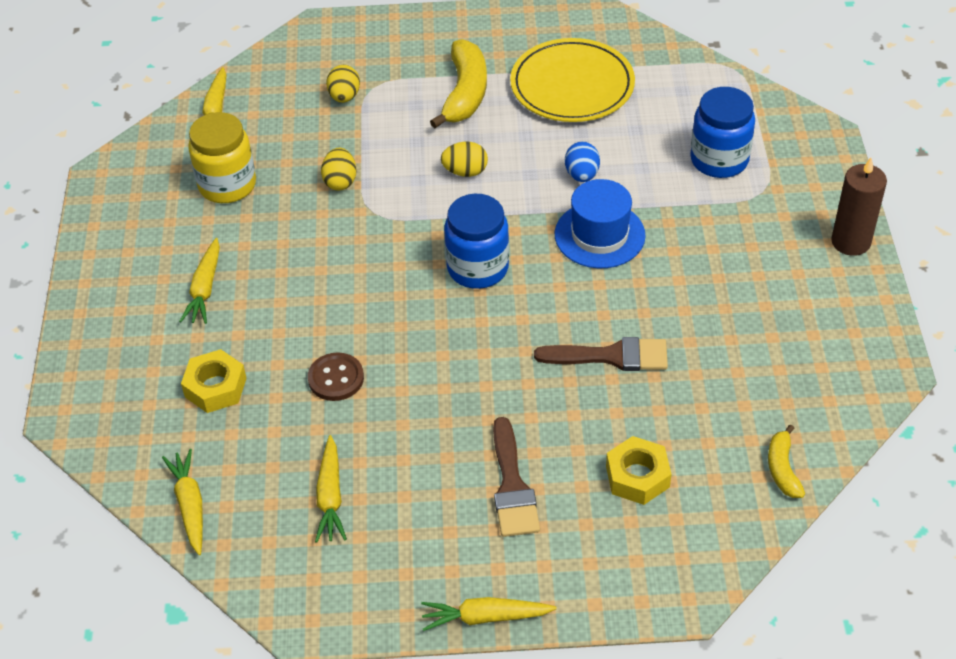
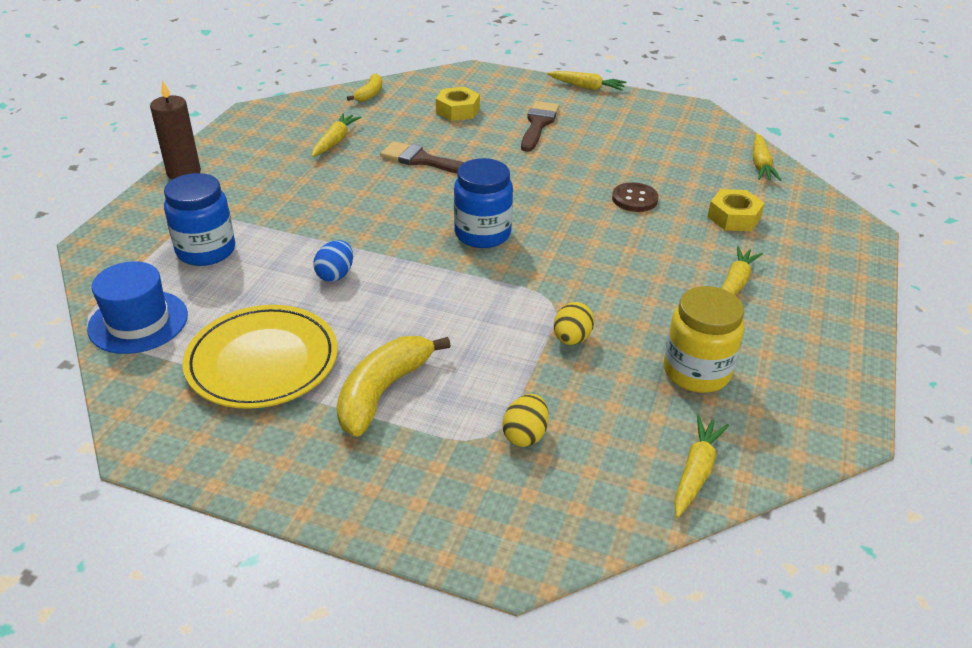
camera: 160 degrees left, 10 degrees down
(330, 496) = (660, 146): yellow carrot -> yellow carrot (335, 141)
(465, 171) = (440, 310): yellow egg -> none
(599, 235) = (364, 228): blue hat -> blue hat (138, 322)

